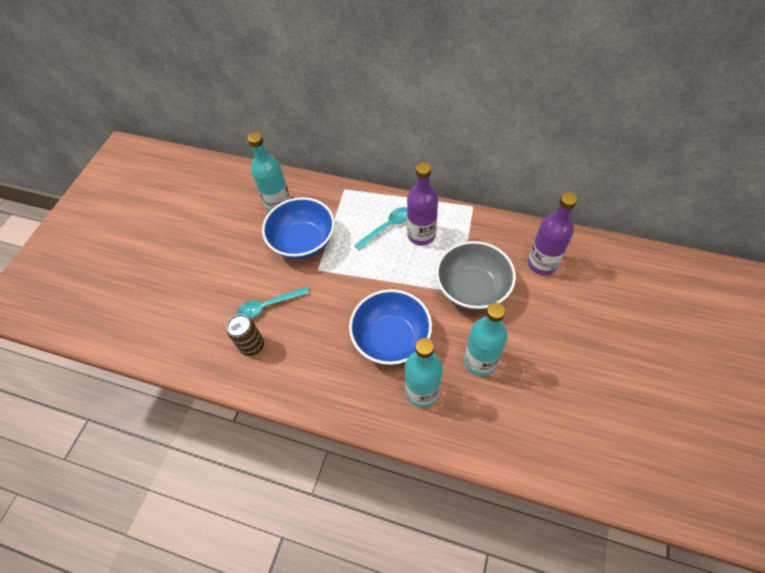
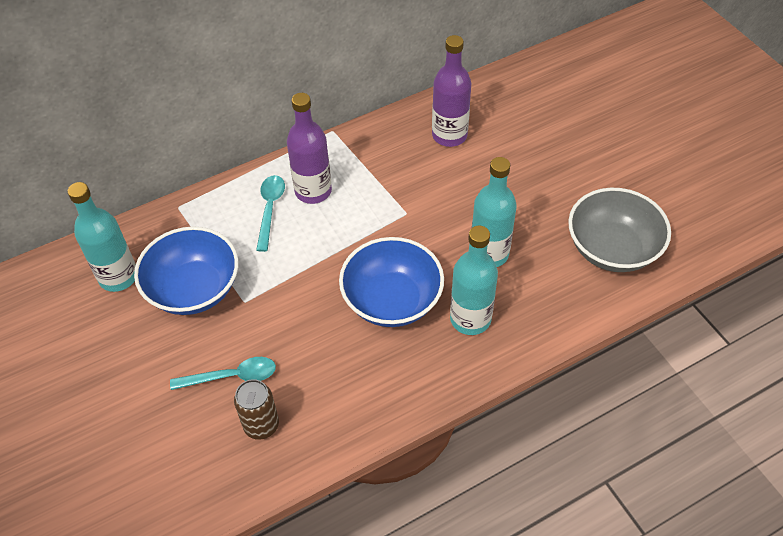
camera: 50 degrees left, 5 degrees down
(268, 305) = (232, 376): turquoise spoon -> turquoise spoon turned 120 degrees counterclockwise
(472, 288) = (414, 201): grey bowl -> grey bowl (612, 249)

